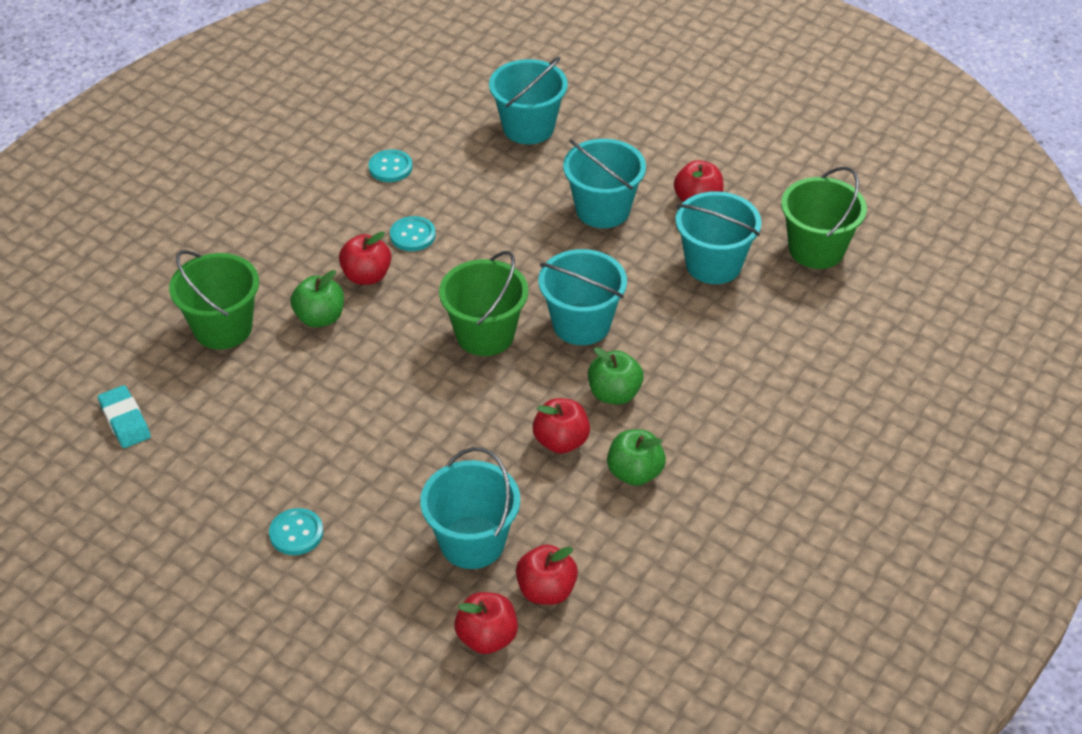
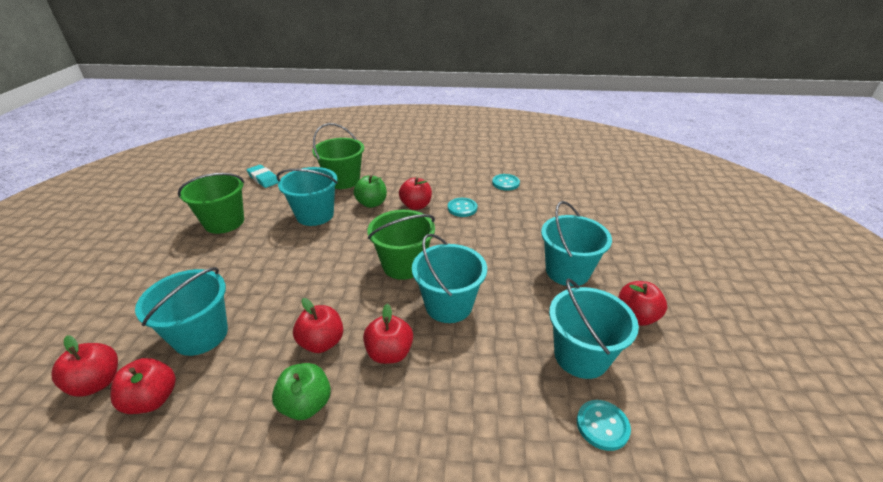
camera: 60 degrees right, 10 degrees down
(125, 421) = (263, 179): turquoise eraser -> turquoise eraser turned 75 degrees counterclockwise
(296, 533) = (194, 256): turquoise button -> turquoise button (602, 426)
(528, 127) = (597, 214): turquoise bucket -> turquoise bucket (315, 215)
(614, 394) = (389, 353): green apple -> red apple
(816, 249) = (681, 428): green bucket -> green bucket (224, 222)

